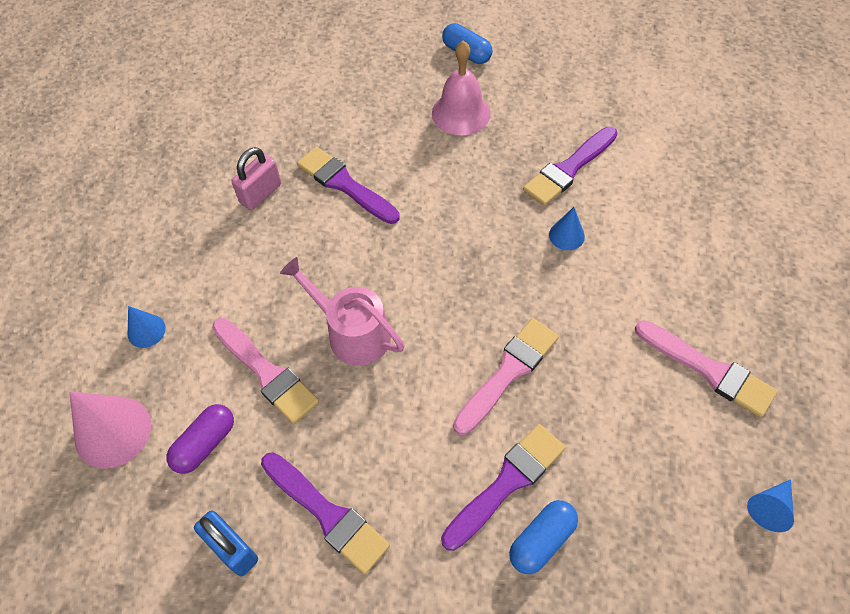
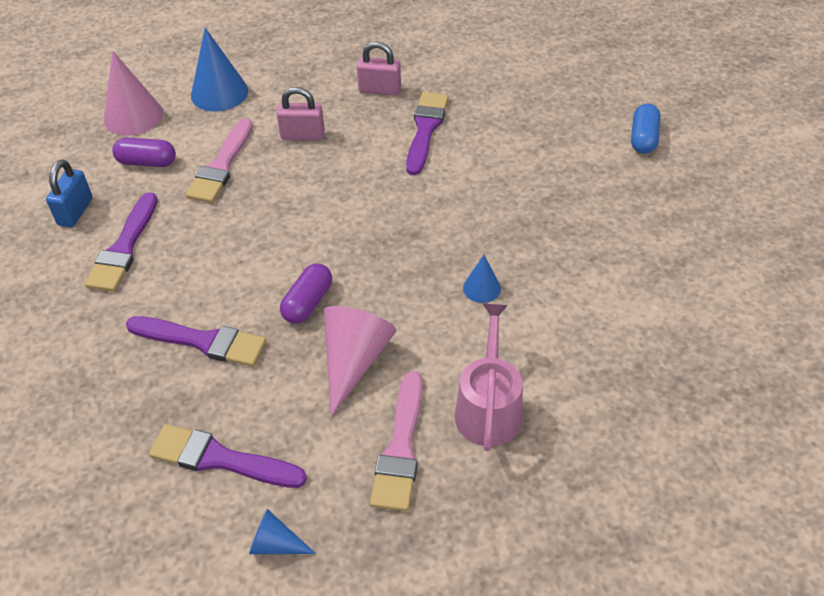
camera: 60 degrees right, 10 degrees down
(146, 331) = (219, 93): blue cone -> blue cone, size x1.86
(276, 283) = (302, 135): none -> pink padlock
(352, 333) = (285, 195): pink watering can -> pink watering can (488, 408)
(461, 113) = (566, 164): pink bell -> none
(508, 372) = (308, 303): pink brush -> purple capsule
(541, 540) = (162, 383): blue capsule -> none
(568, 169) = (563, 261): purple brush -> purple brush (220, 459)
(598, 364) = (354, 361): none -> pink cone

